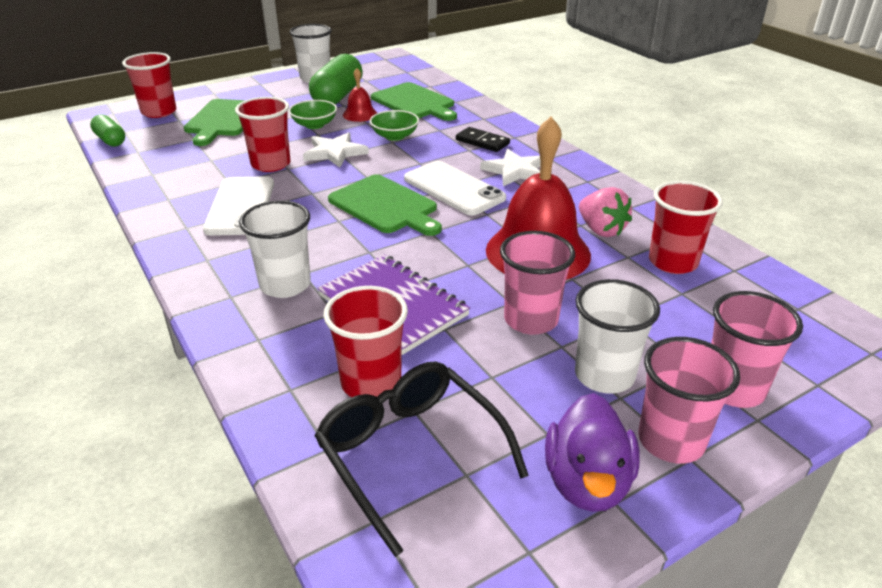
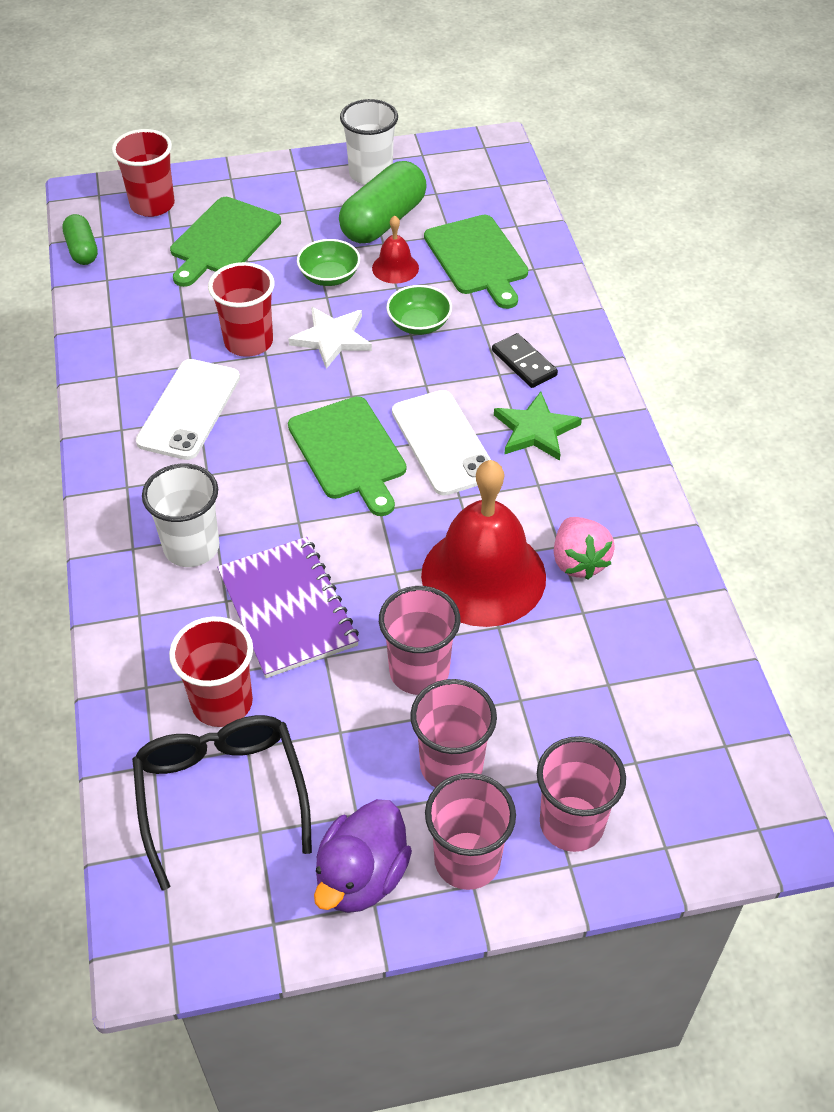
camera: 20 degrees right, 15 degrees up
(515, 171) = (535, 430): white star -> green star
(604, 375) = (451, 766): white cup -> pink cup
(673, 262) = (629, 636): red cup -> none

